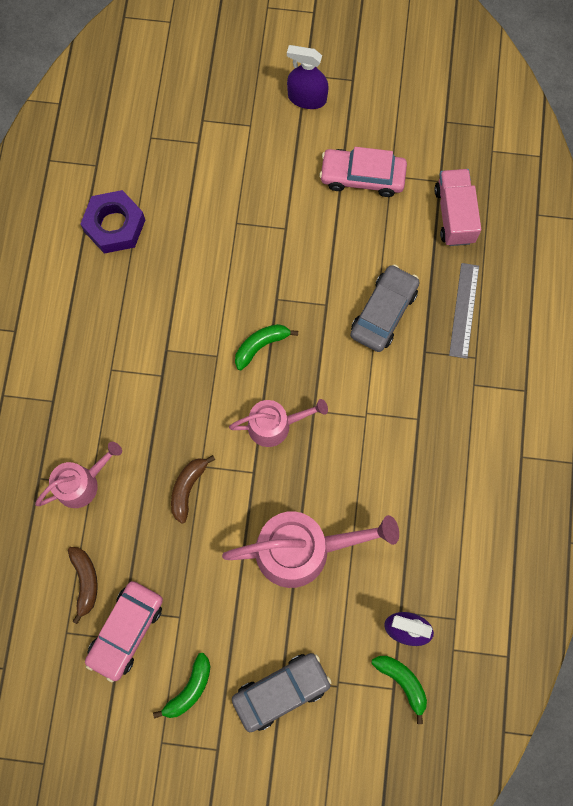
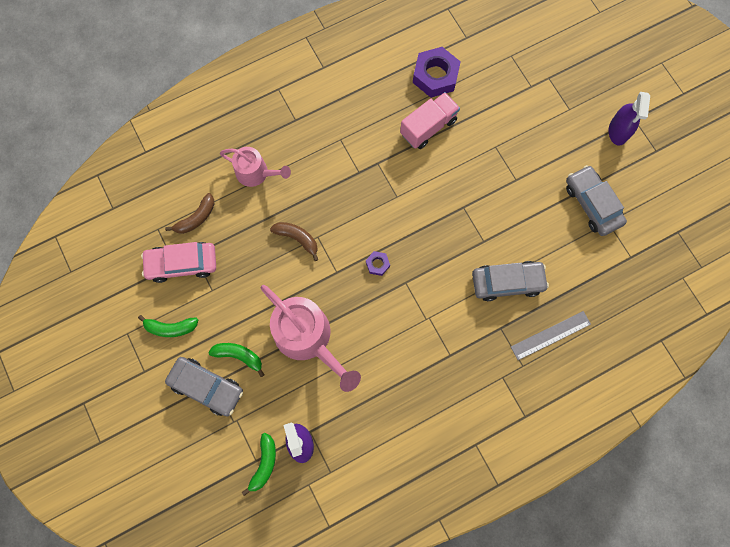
camera: 55 degrees right, 0 degrees up
(188, 488) = (297, 238): brown banana -> brown banana turned 45 degrees clockwise
(261, 345) = (424, 219): green banana -> green banana (239, 356)
(275, 425) = (377, 264): pink watering can -> purple nut
(307, 98) = (618, 131): purple spray bottle -> purple spray bottle turned 150 degrees counterclockwise
(362, 176) = (592, 204): pink car -> grey car
(454, 215) = (614, 283): pink truck -> pink truck (428, 127)

